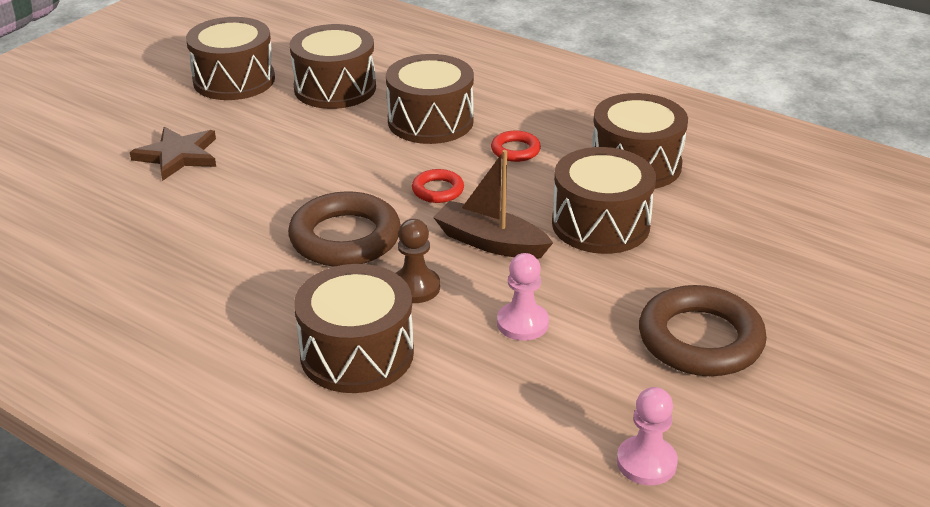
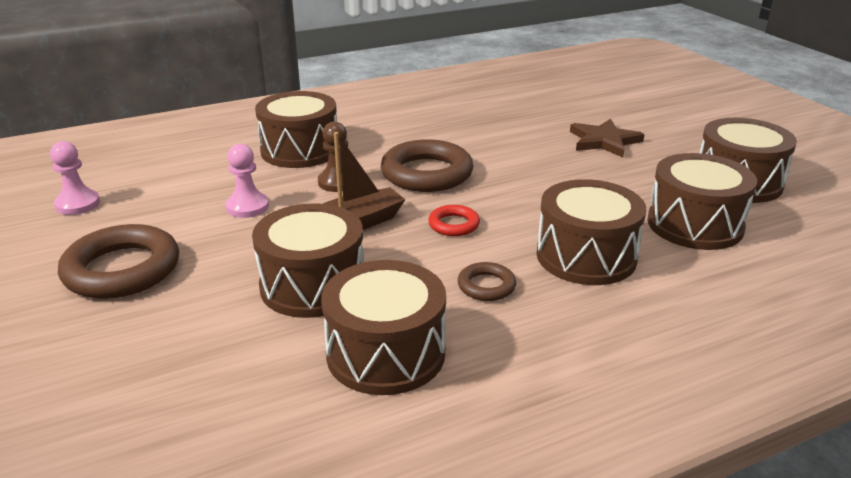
camera: 120 degrees right, 5 degrees down
(515, 150) = (486, 286): red ring -> brown ring

